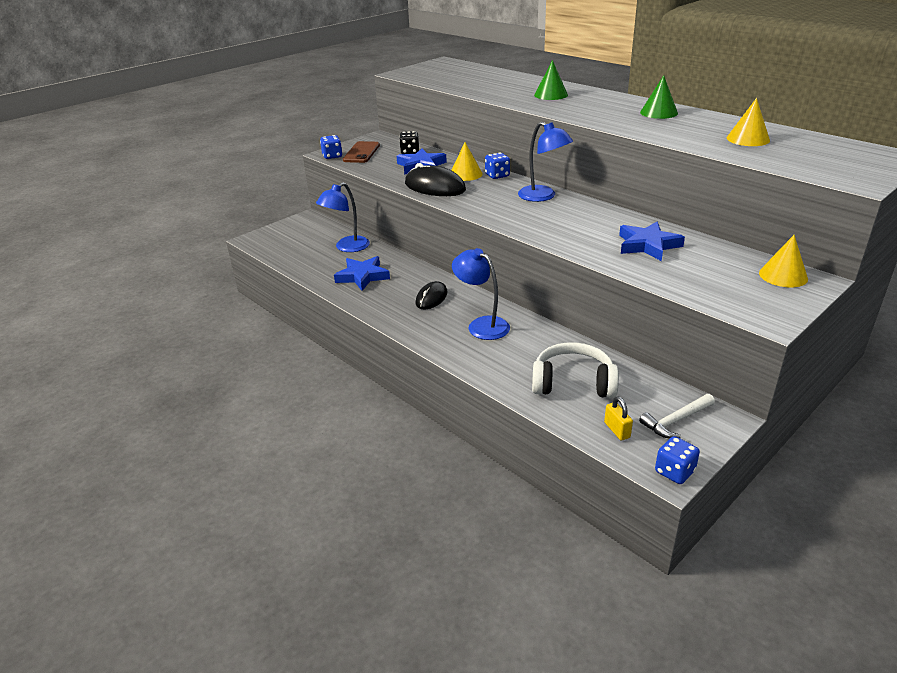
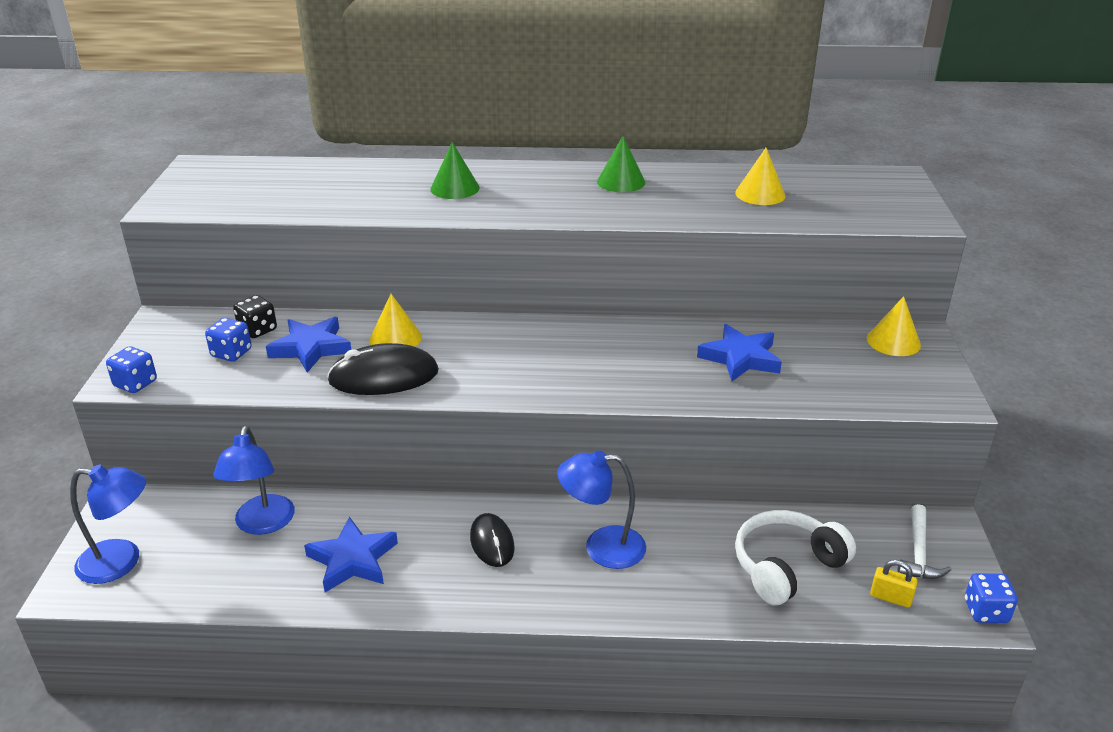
camera: 45 degrees left, 0 degrees up
(361, 153) = (178, 359): brown phone -> none
(497, 175) = (440, 325): blue dice -> blue dice (231, 353)
(543, 196) = (542, 335): blue lamp -> blue lamp (121, 562)

